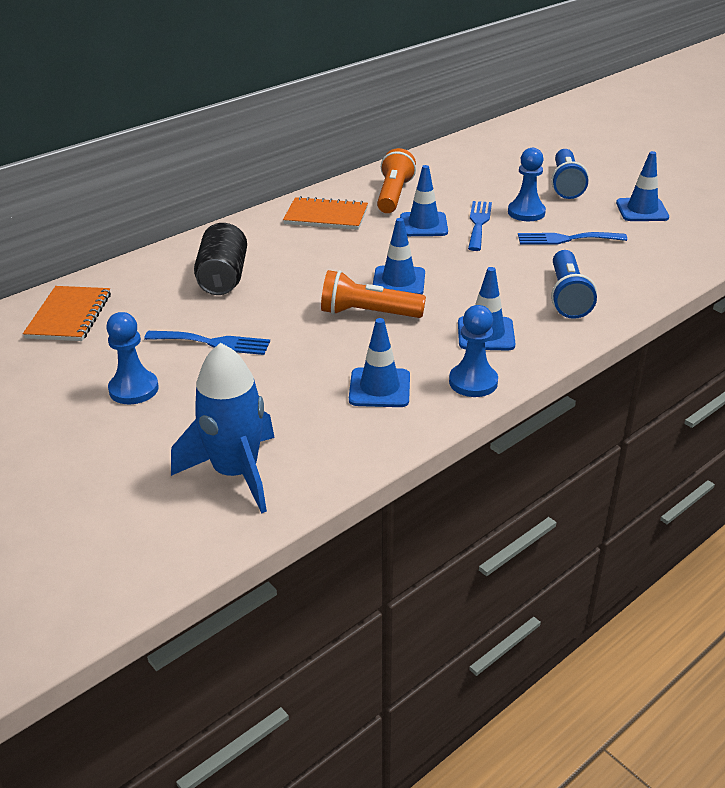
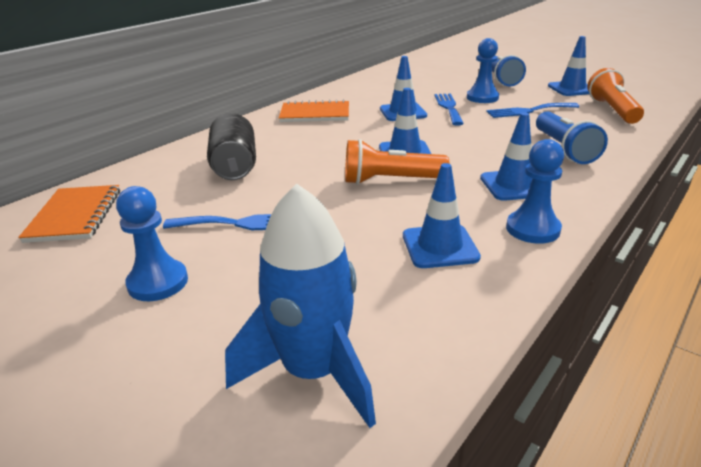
camera: 10 degrees left, 5 degrees down
(393, 195) = (366, 96): orange flashlight -> orange flashlight (612, 110)

